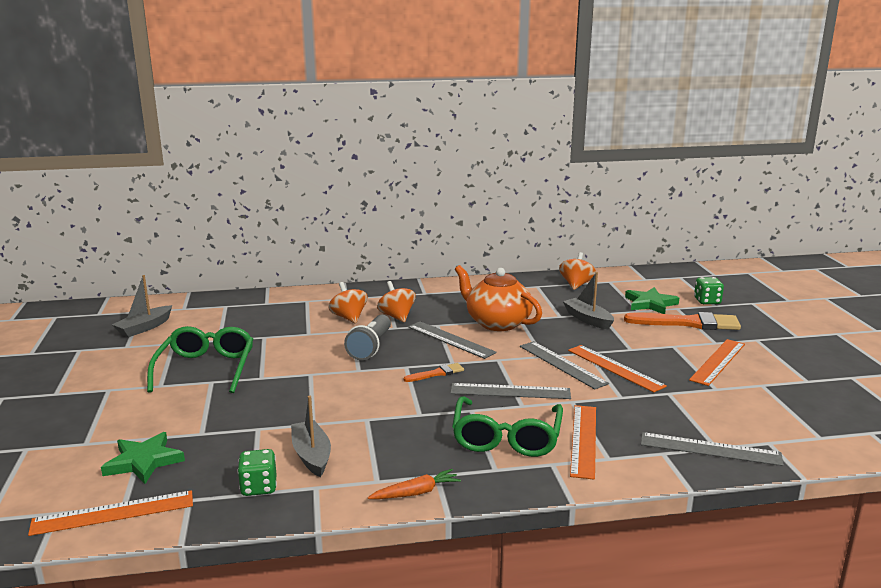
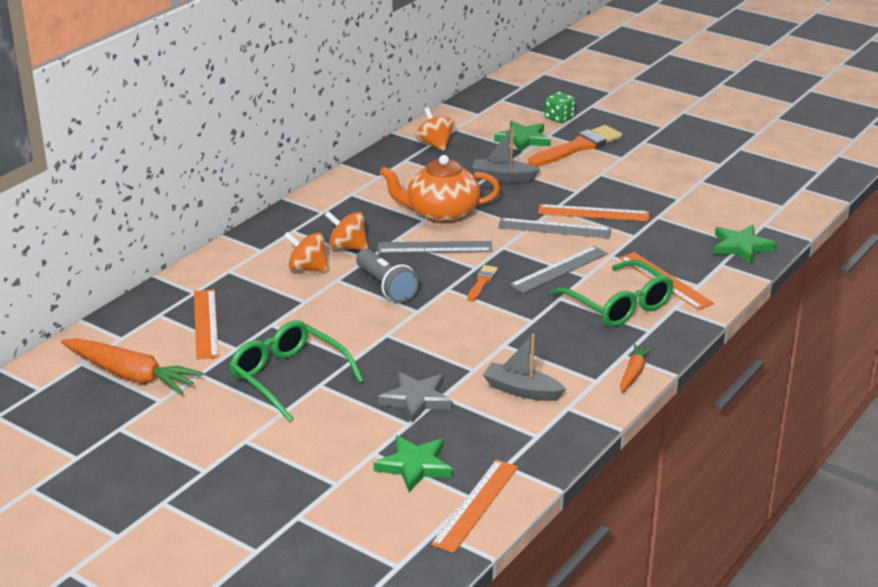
camera: 45 degrees left, 10 degrees up
(144, 327) = (131, 375): grey boat -> orange carrot
(238, 421) = (416, 399): none -> grey star
(259, 487) = (533, 430): green dice -> none
(710, 449) = (741, 247): grey ruler -> green star
(717, 361) = (648, 174): orange ruler -> orange ruler (205, 324)

